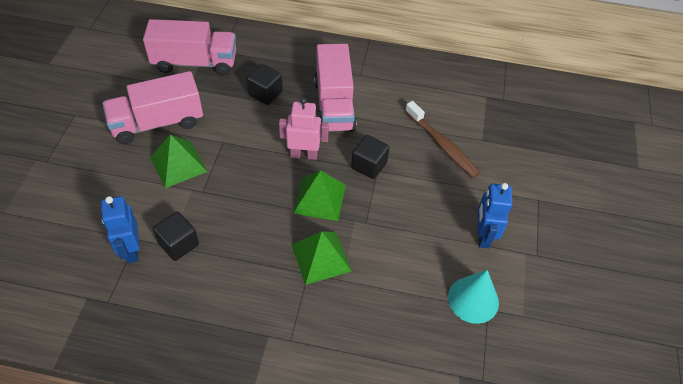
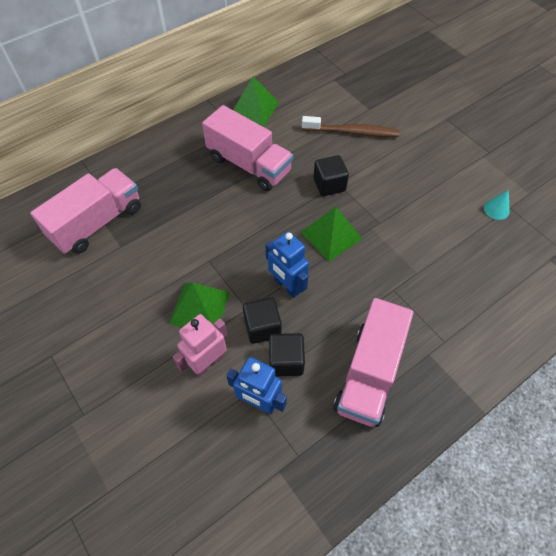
camera: 45 degrees left, 5 degrees up
(157, 123) = (136, 294): pink truck -> pink truck (369, 373)
(265, 93) = (189, 198): black cube -> black cube (262, 327)
(304, 155) = (278, 216): pink robot -> pink robot (207, 363)
(321, 257) = (386, 272): green pyramid -> green pyramid (254, 109)
(473, 299) = (496, 209): turquoise cone -> turquoise cone, size x0.57
(483, 235) = (449, 167): blue robot -> blue robot (287, 286)

